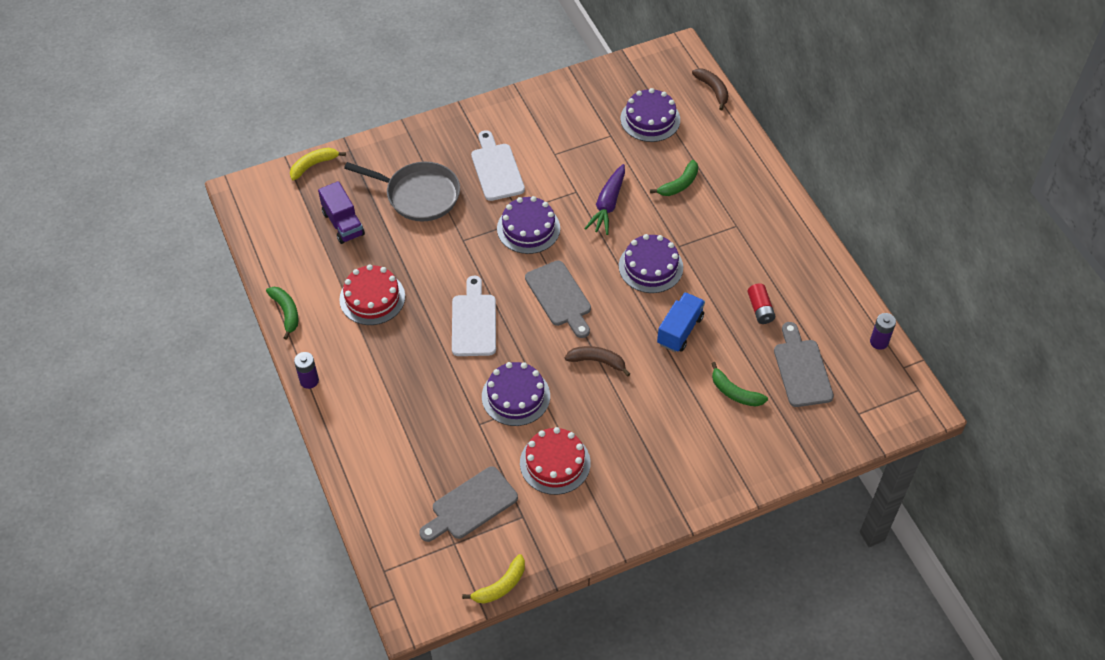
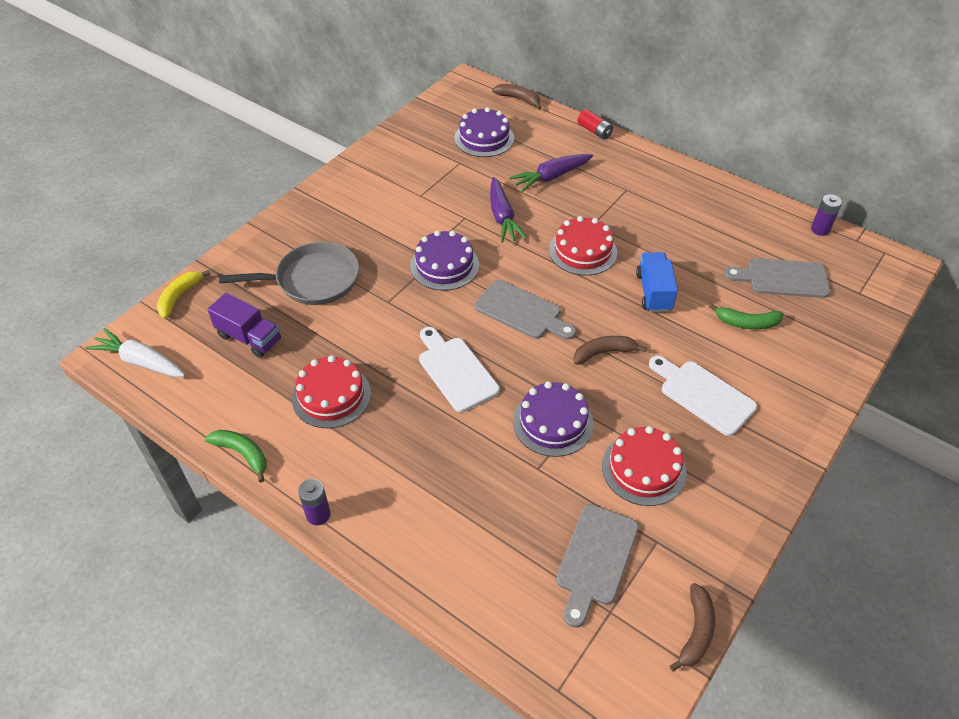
camera: 30 degrees left, 5 degrees down
(258, 207) = (140, 361): none -> white carrot
(496, 169) = (375, 228): white cutting board -> white cutting board (703, 395)
(500, 586) = (696, 631): yellow banana -> brown banana
(650, 267) = (583, 251): purple cake -> red cake
(679, 184) = (551, 177): green banana -> purple carrot
(760, 309) = (705, 245): red battery -> red battery (594, 131)
(802, 369) = (782, 278): grey cutting board -> grey cutting board turned 45 degrees counterclockwise

